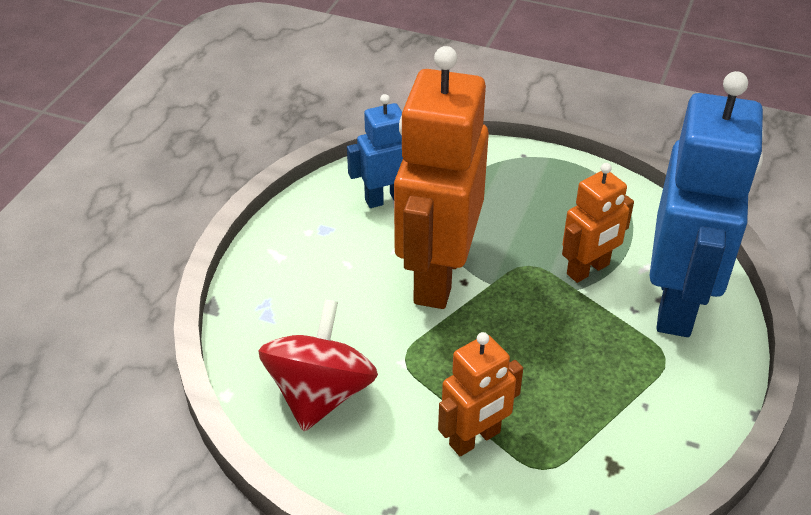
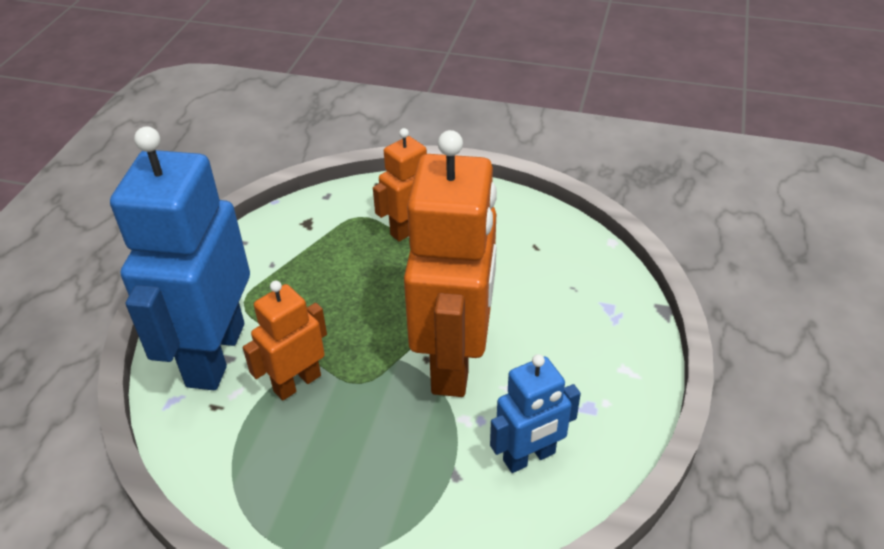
camera: 175 degrees right, 0 degrees up
(320, 394) = (536, 248): red spinning top -> none

